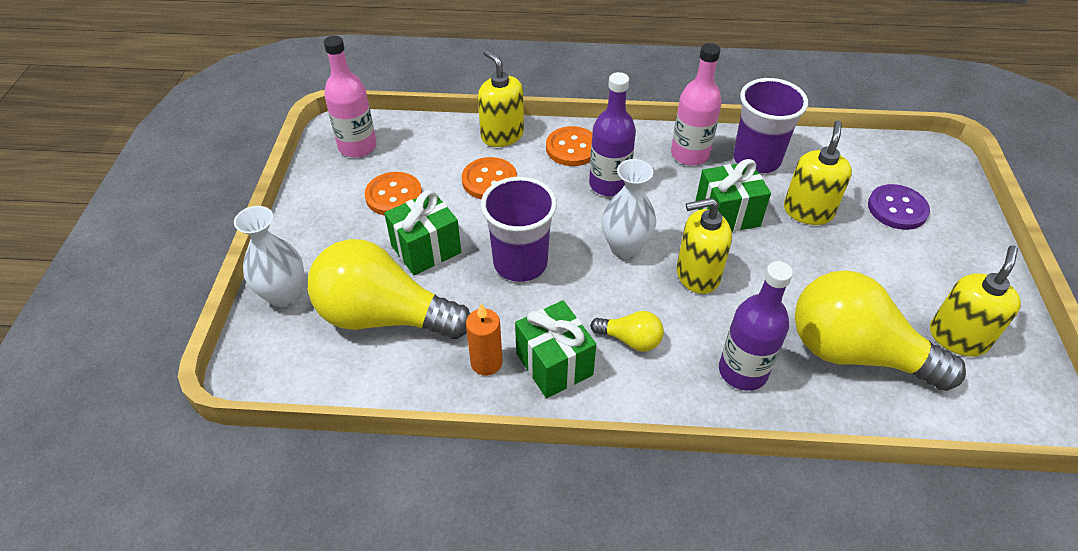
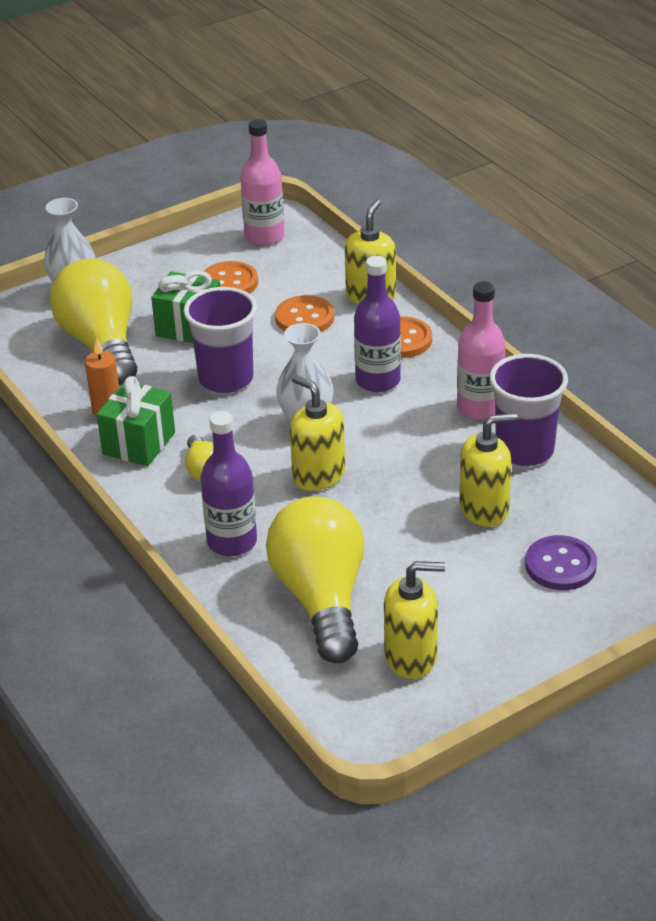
camera: 55 degrees right, 10 degrees down
(727, 215) = (419, 462): green gift -> none

